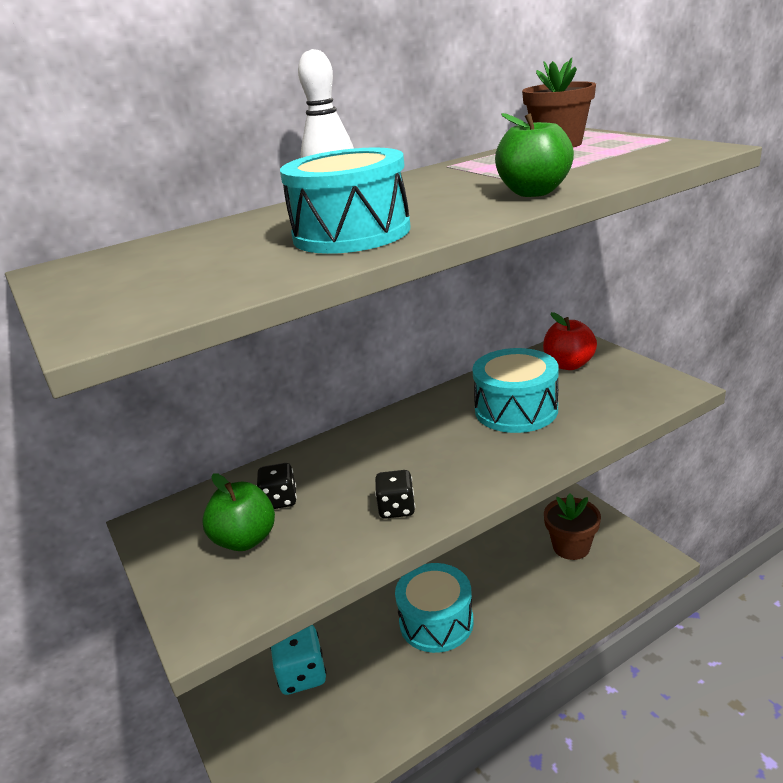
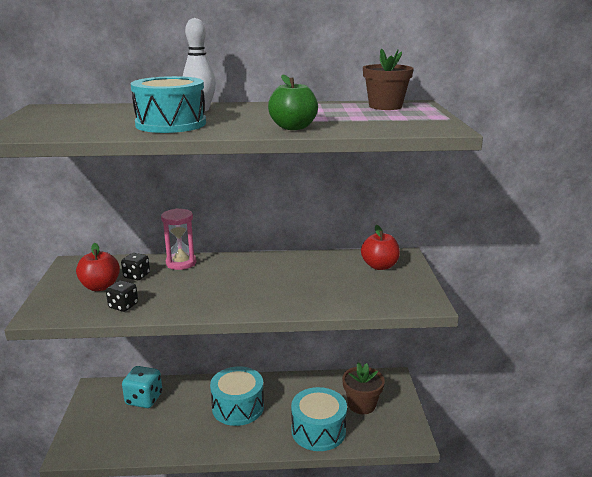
camera: 25 degrees right, 5 degrees down
(245, 539) = (100, 287): green apple -> red apple
(320, 456) = (181, 263): none -> pink hourglass
(396, 508) = (182, 301): black dice -> black dice (123, 306)
(516, 410) = (311, 279): turquoise drum -> turquoise drum (318, 431)

